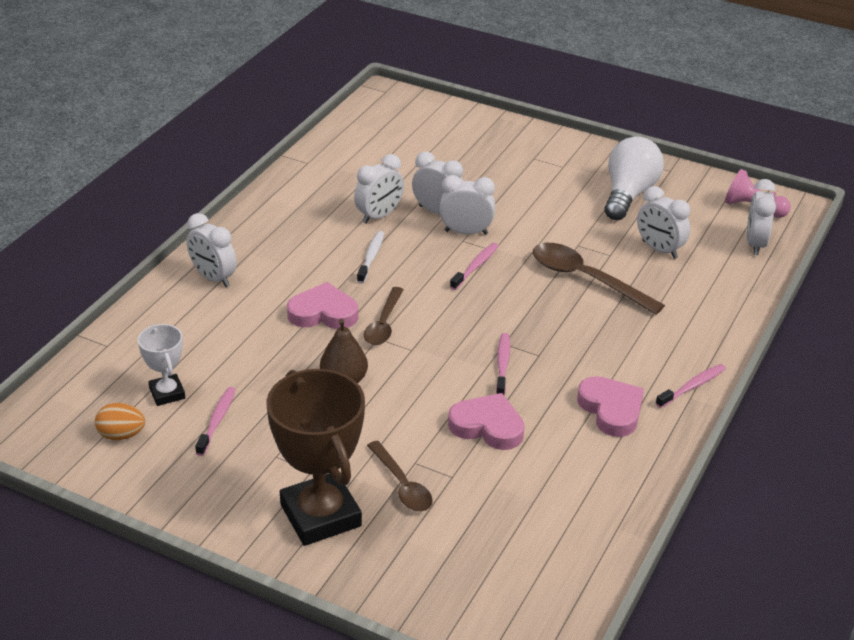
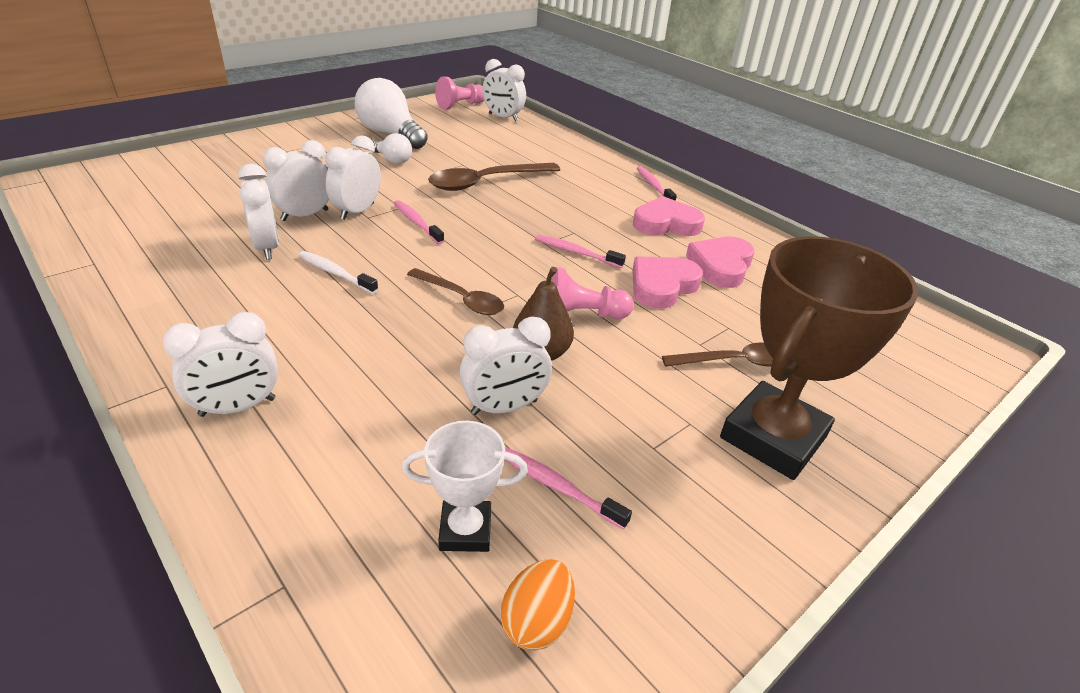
camera: 70 degrees left, 0 degrees up
(321, 515) = (772, 437): brown trophy -> brown trophy turned 45 degrees counterclockwise
(323, 313) = (405, 333): pink heart -> pink heart (721, 266)
(408, 390) = (582, 315): none -> pink pawn
(575, 215) = (392, 160): none -> white light bulb
(659, 249) = (476, 146): white clock -> white clock (504, 407)

